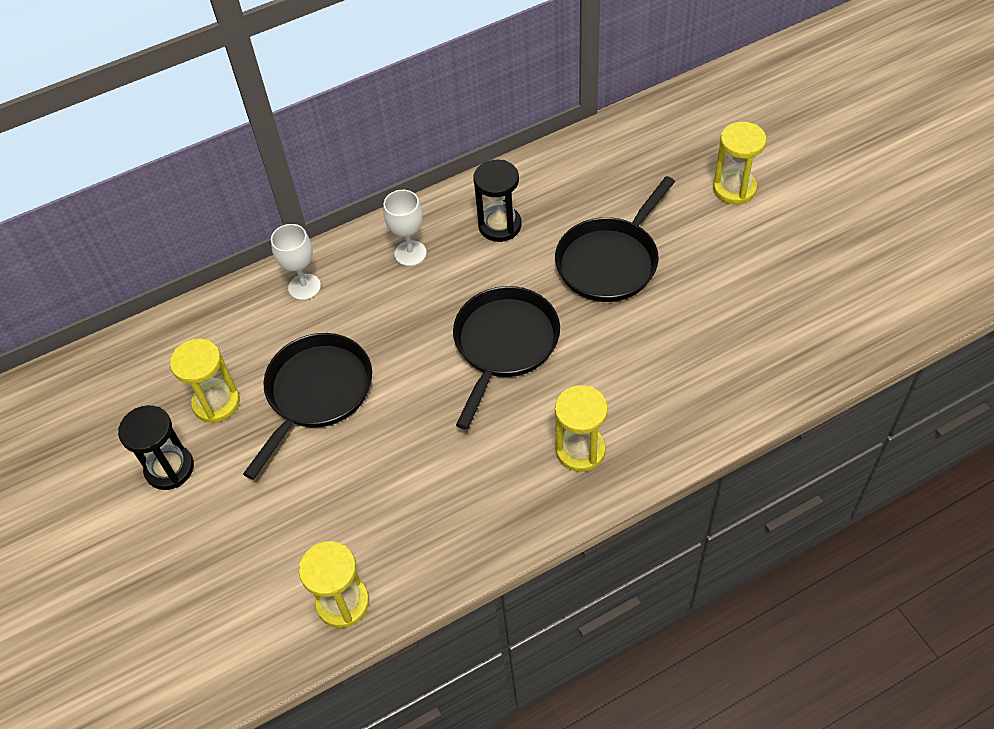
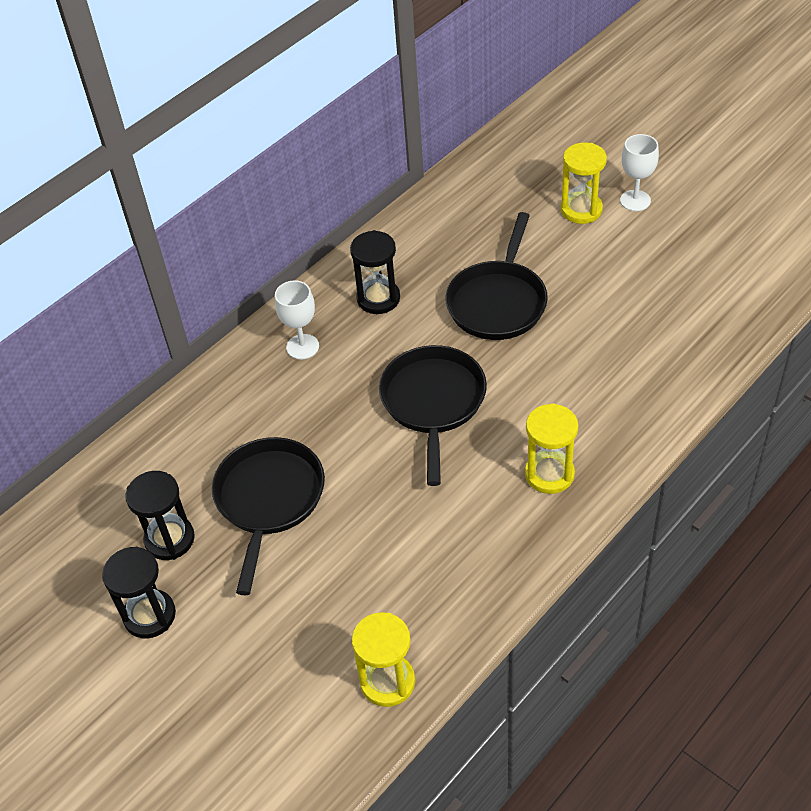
camera: 20 degrees left, 5 degrees down
(216, 403) = (169, 539): yellow hourglass -> black hourglass
(304, 287) = (210, 406): white goblet -> white goblet (635, 200)

